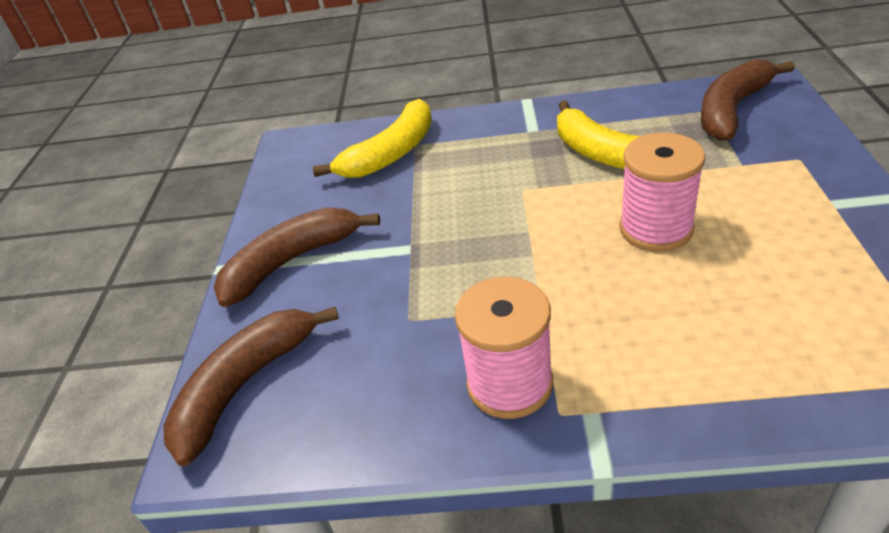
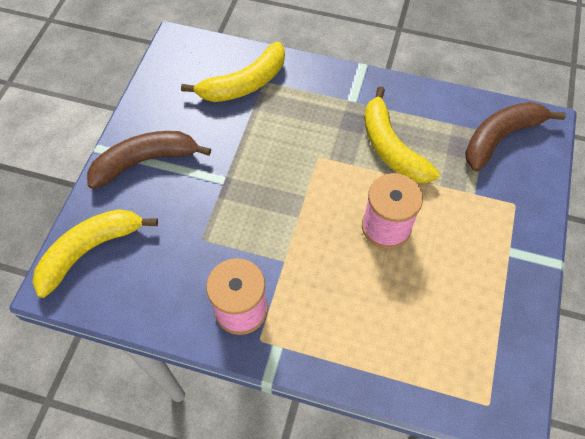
camera: 10 degrees right, 20 degrees up
(245, 385) = (90, 250): brown banana -> yellow banana

